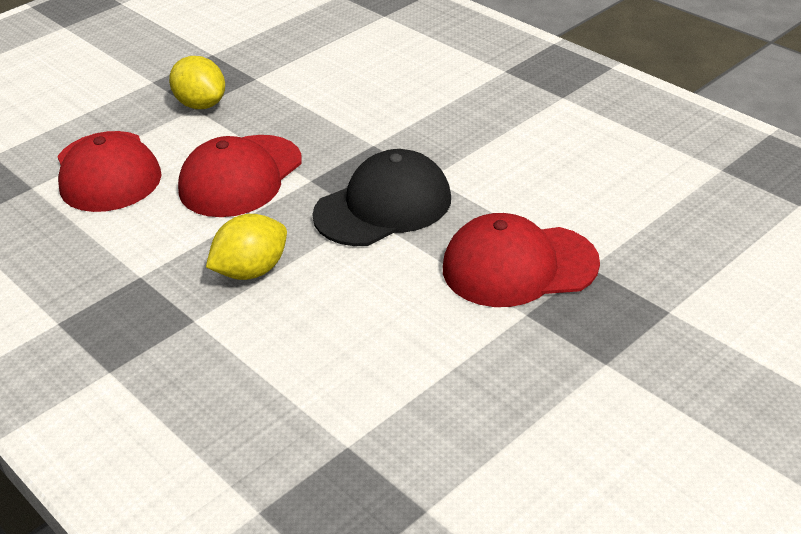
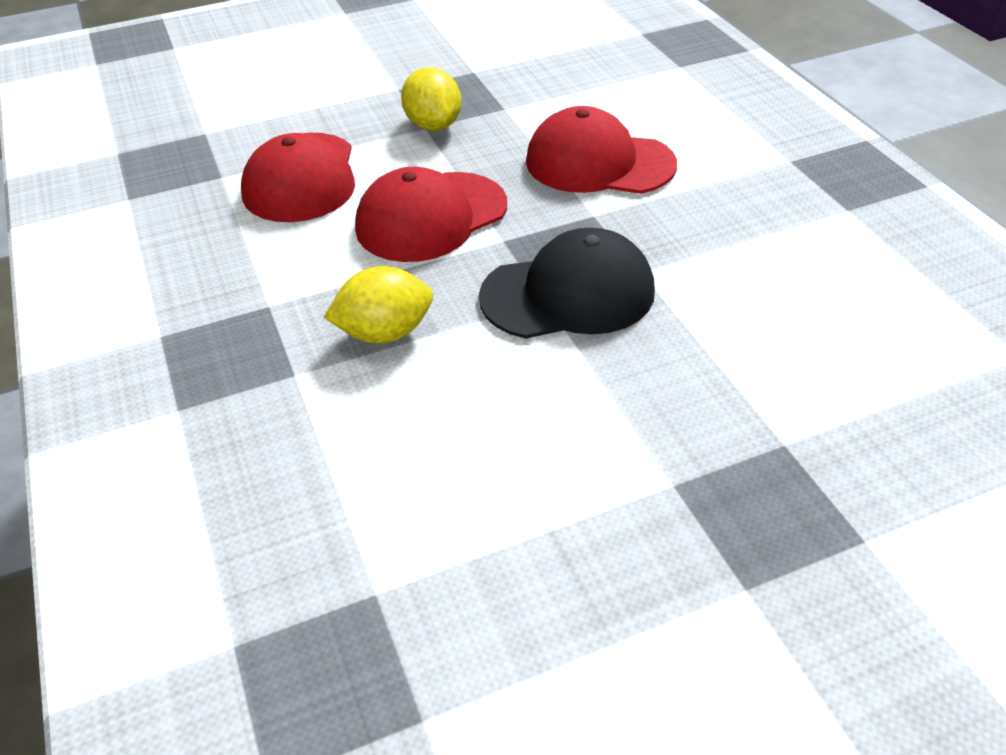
camera: 20 degrees right, 5 degrees up
(519, 266) = (694, 417): red cap -> red cap (599, 163)

